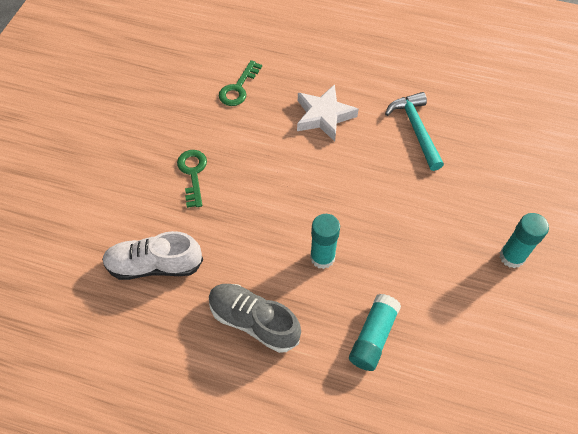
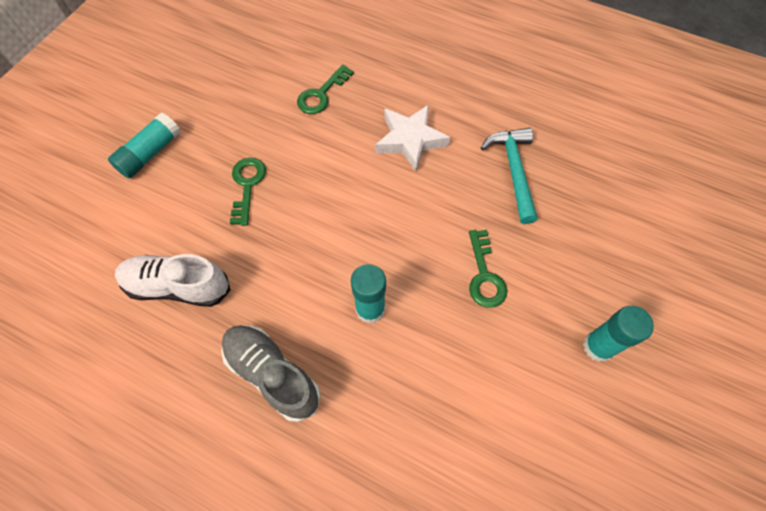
camera: 10 degrees right, 5 degrees up
(373, 336) = (408, 419): turquoise glue stick -> turquoise glue stick (150, 153)
(410, 216) = (484, 275): none -> green key

